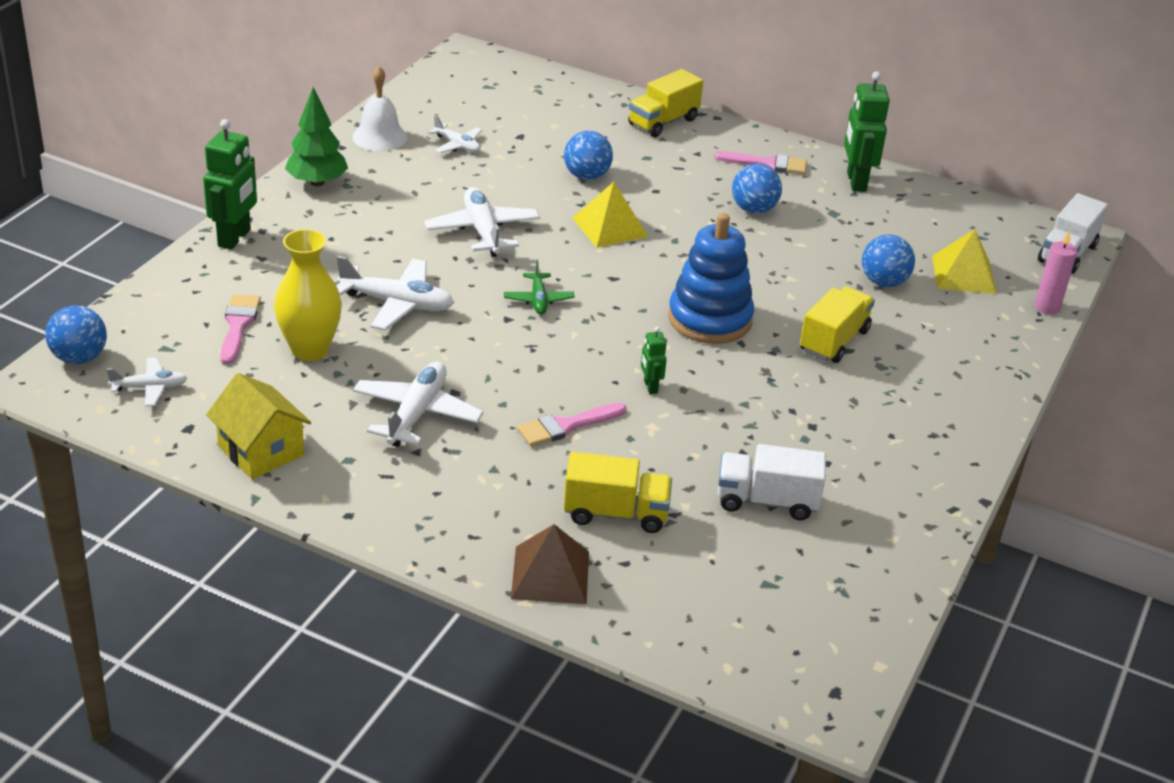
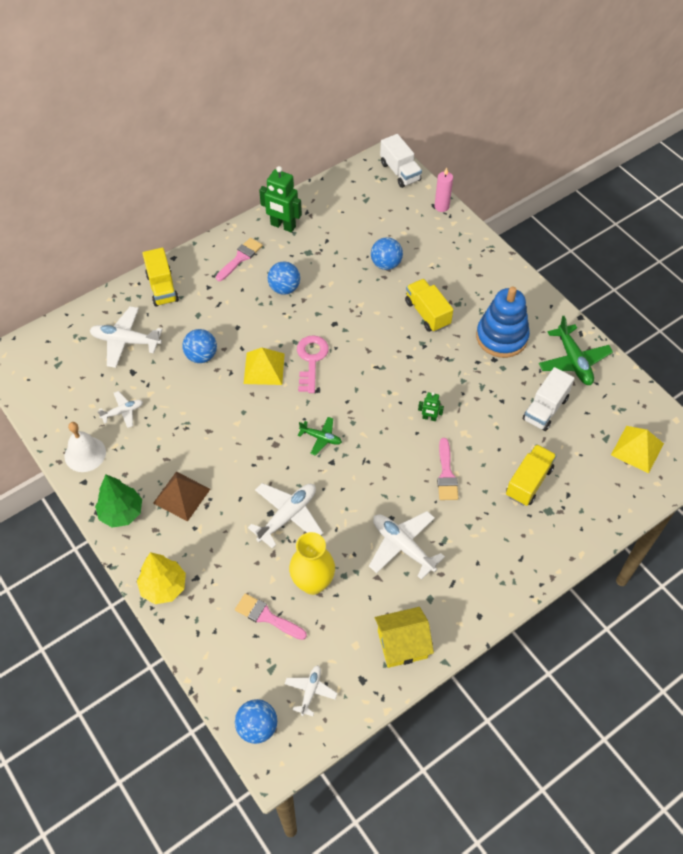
camera: 60 degrees left, 20 degrees up
(235, 238) = (163, 587): green robot -> yellow tree
(482, 231) = (232, 438): white plane -> white plane (126, 341)
(550, 574) = (565, 533): brown pyramid -> brown pyramid (181, 496)
(657, 260) = (311, 360): none -> pink key
(709, 319) = (381, 361): blue stacking toy -> blue stacking toy (501, 337)
(889, 512) = (573, 361): none -> green plane
(963, 274) = (396, 225): yellow pyramid -> yellow pyramid (637, 449)

